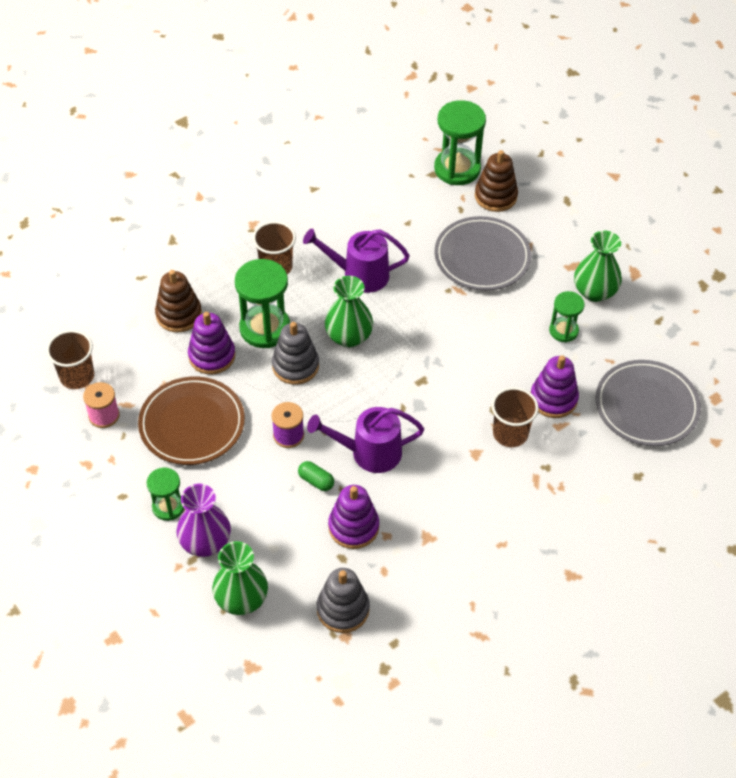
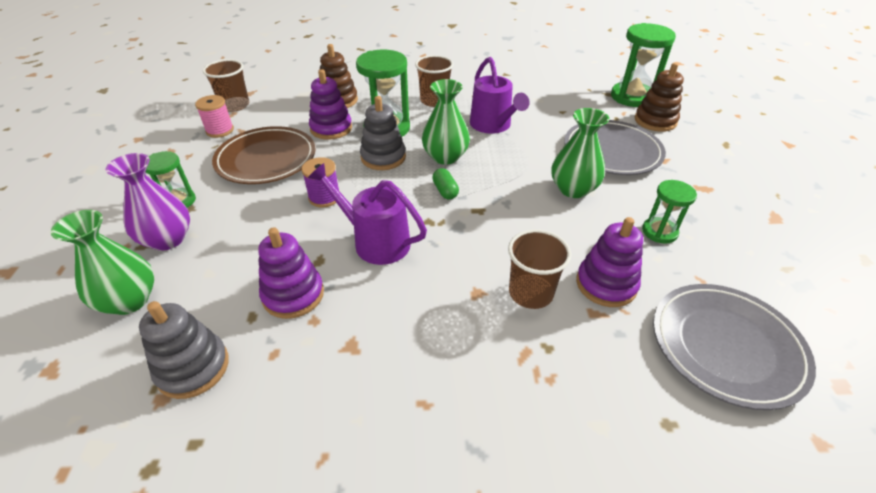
camera: 35 degrees right, 10 degrees down
(316, 481) = (306, 240): green capsule -> green capsule (445, 191)
(359, 275) = (493, 125): purple watering can -> purple watering can turned 150 degrees counterclockwise
(594, 291) = (717, 215): green vase -> green vase (573, 189)

